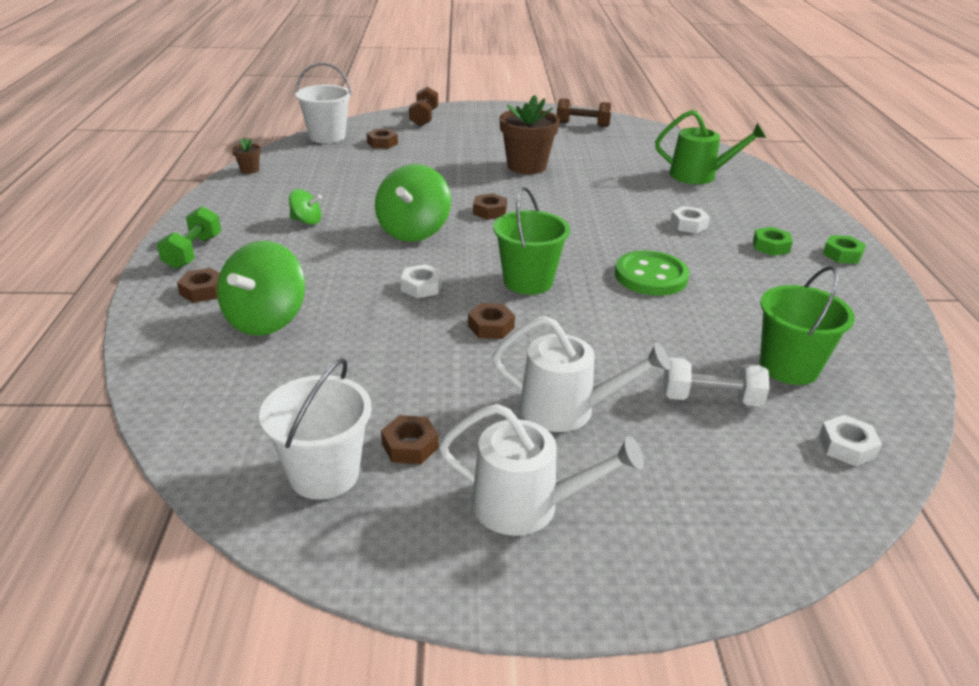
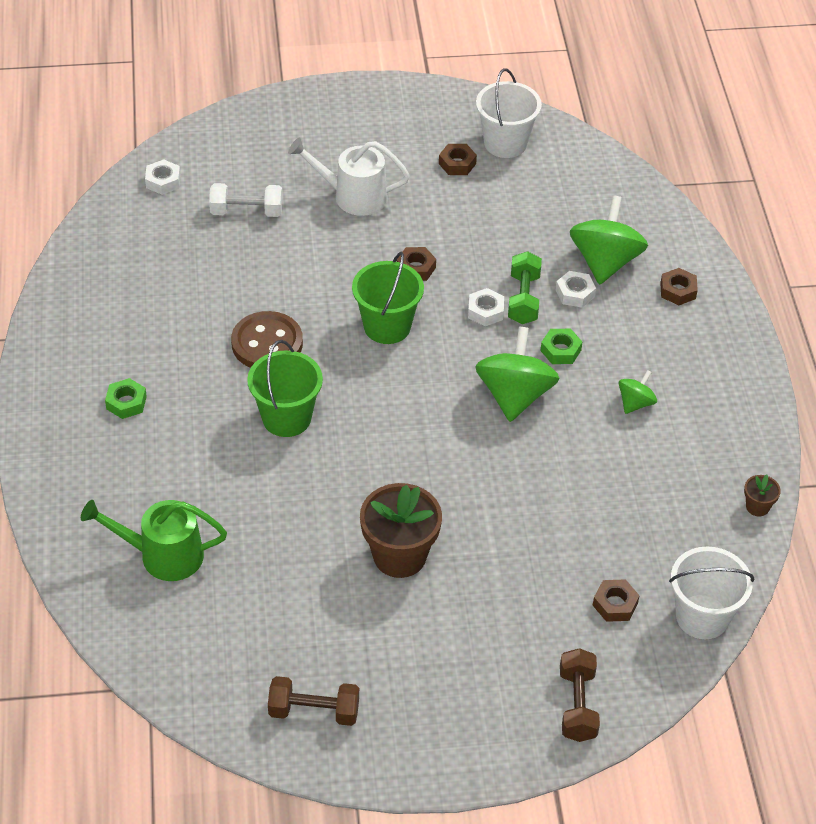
camera: 175 degrees right, 15 degrees up
(193, 252) = (721, 342): green dumbbell -> green dumbbell (523, 299)
(306, 221) = (635, 403): green spinning top -> green spinning top turned 120 degrees clockwise
(490, 211) = (437, 441): brown nut -> none
(526, 505) = (379, 132): white watering can -> none
(651, 276) = (267, 343): green button -> brown button
(688, 225) = (207, 435): white nut -> white nut (575, 293)
(789, 367) = (175, 244): green bucket -> green bucket (286, 418)
(842, 254) = (53, 395): green nut -> green nut (560, 350)

